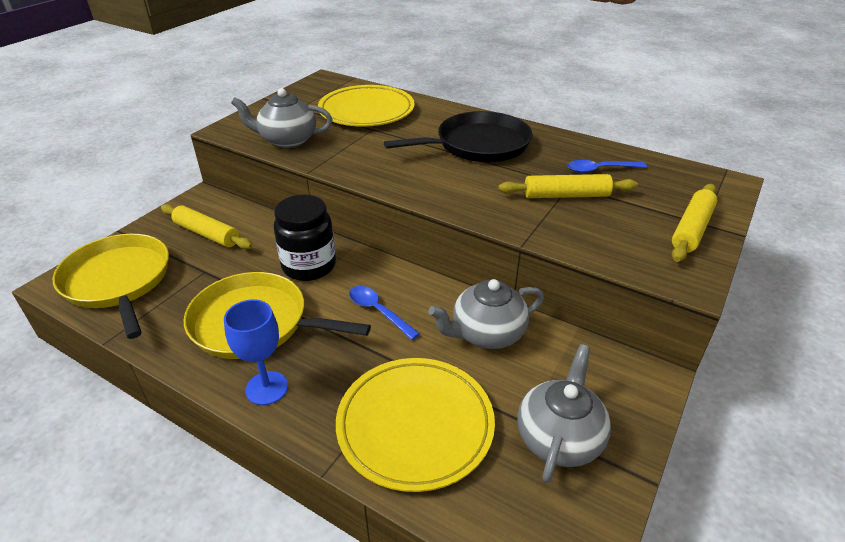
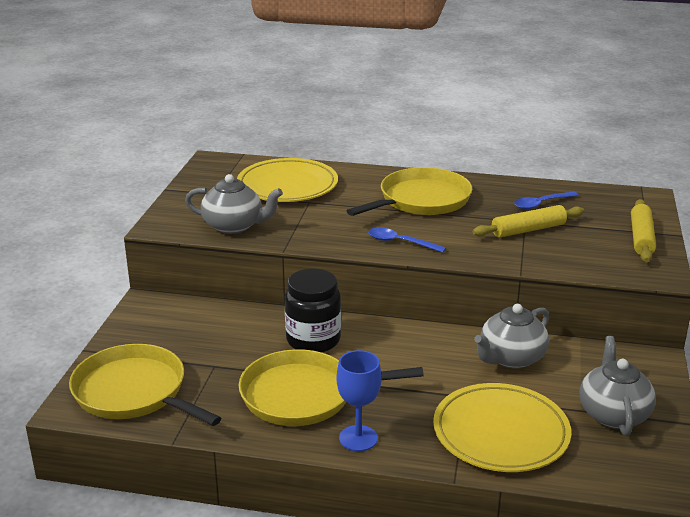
camera: 20 degrees left, 10 degrees down
(207, 234) = (185, 334): yellow rolling pin -> none
(287, 140) = (234, 226): grey teapot -> grey teapot turned 150 degrees counterclockwise
(378, 311) = (407, 362): blue spoon -> blue spoon (400, 242)
(478, 145) = (421, 200): black pan -> yellow pan

